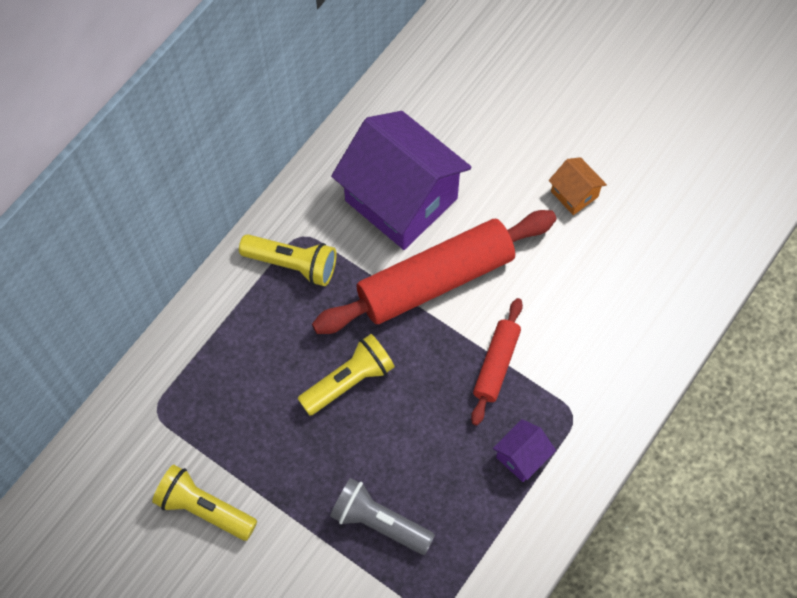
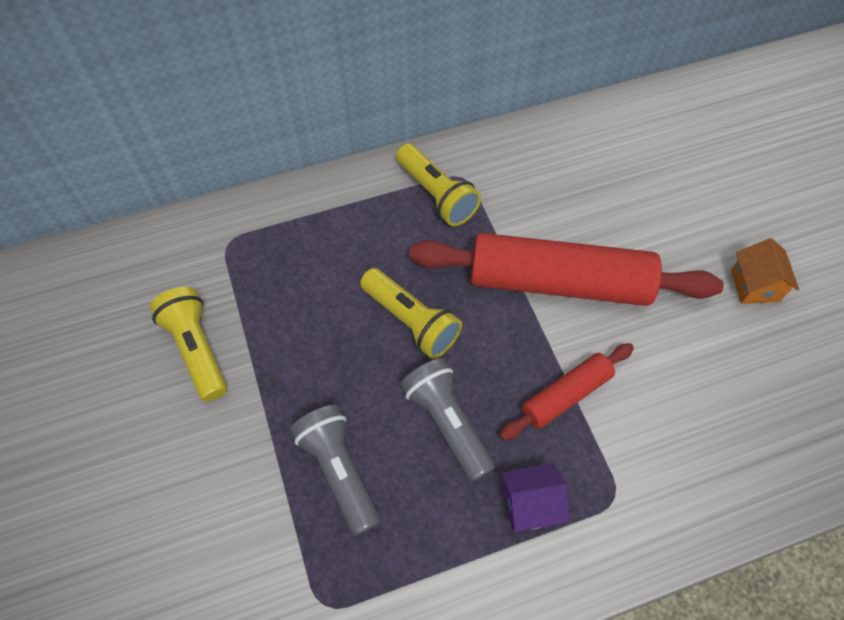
camera: 35 degrees right, 5 degrees down
(348, 381) = (411, 321): yellow flashlight -> yellow flashlight turned 45 degrees clockwise
(401, 199) = (575, 197): purple house -> none
(429, 439) = (447, 423): none -> grey flashlight

